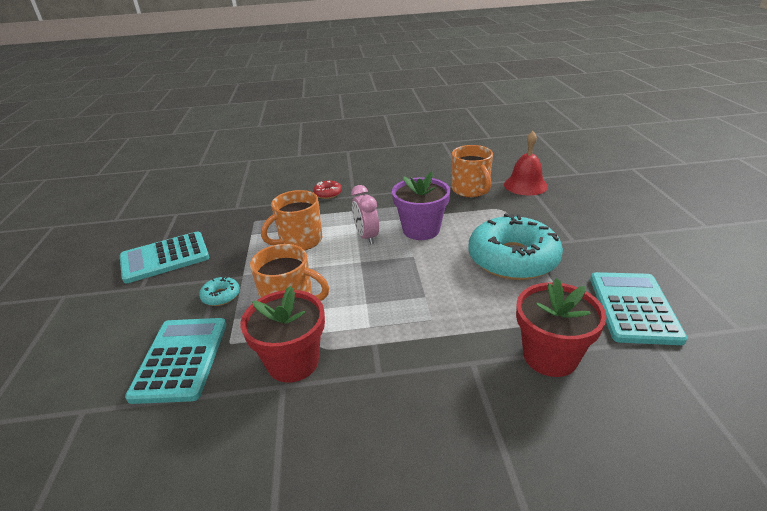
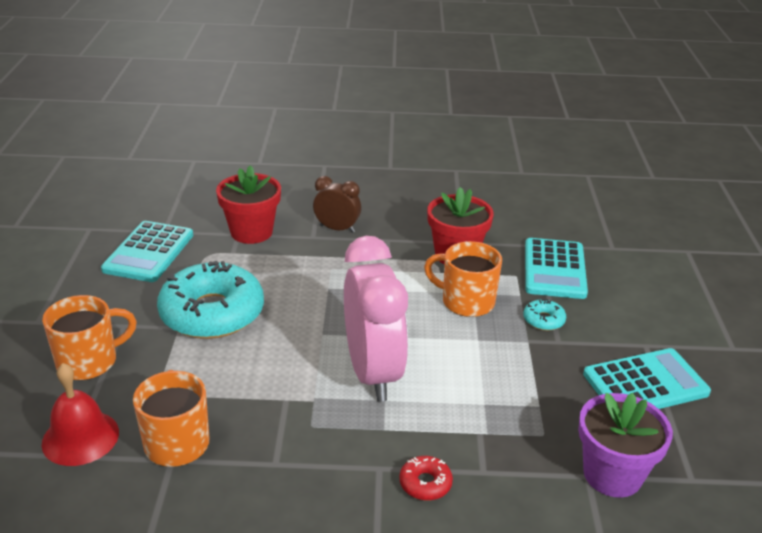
camera: 175 degrees left, 0 degrees up
(300, 241) = (465, 381): orange mug -> orange mug (89, 362)
(366, 237) = (373, 373): pink clock -> pink clock, size x1.96
(421, 230) = (296, 372): purple flower pot -> purple flower pot (612, 474)
(448, 381) = (337, 229): none -> brown clock

